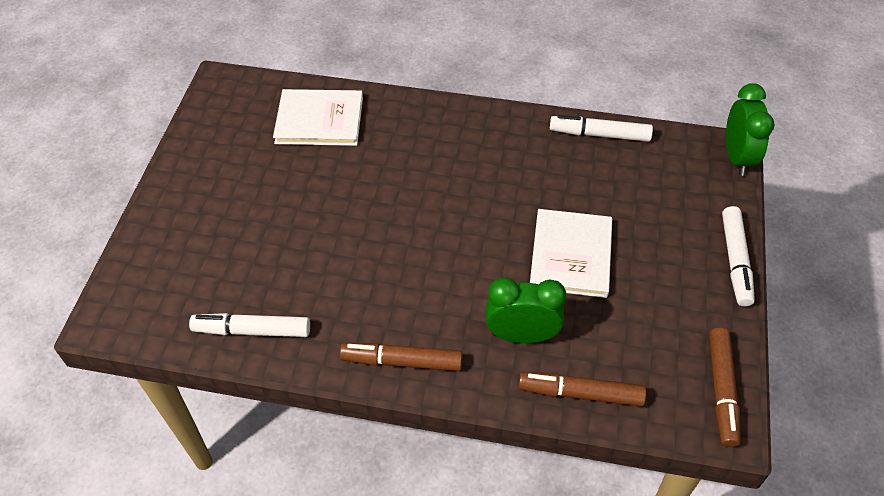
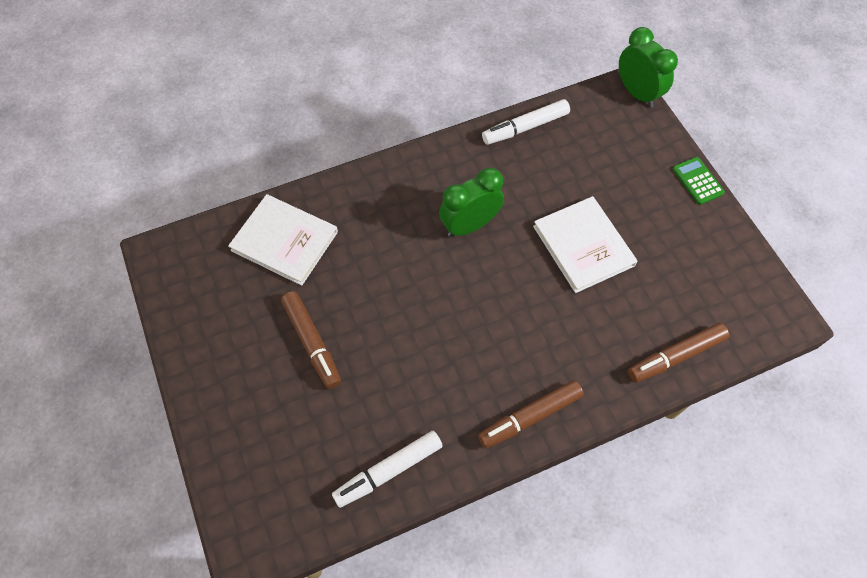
camera: 35 degrees left, 10 degrees up
(319, 120) = (285, 241): white book -> white book turned 60 degrees clockwise
(521, 335) = (599, 336): green clock -> green clock (469, 225)
(721, 390) = (763, 291): brown marker -> brown marker (312, 342)
(735, 261) = (697, 181): white marker -> green calculator

